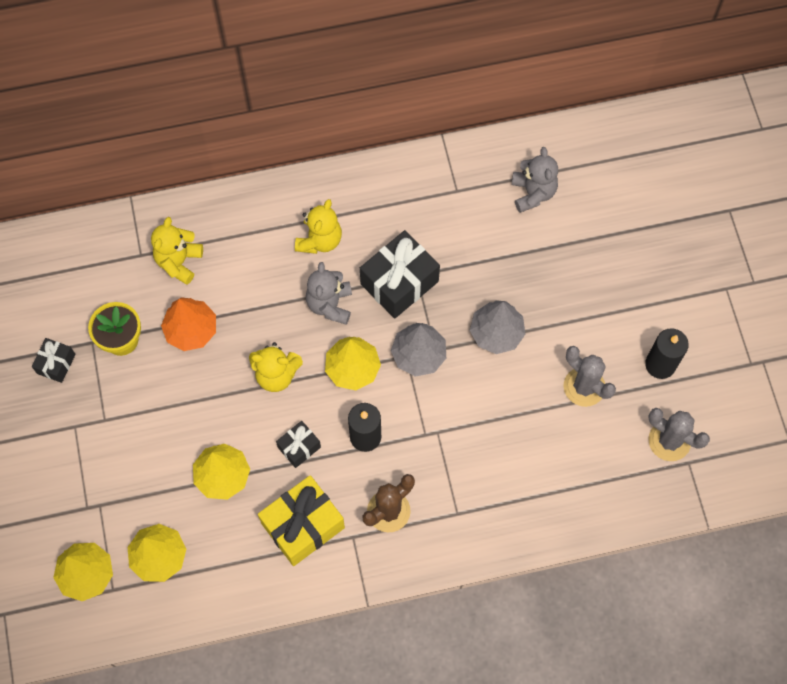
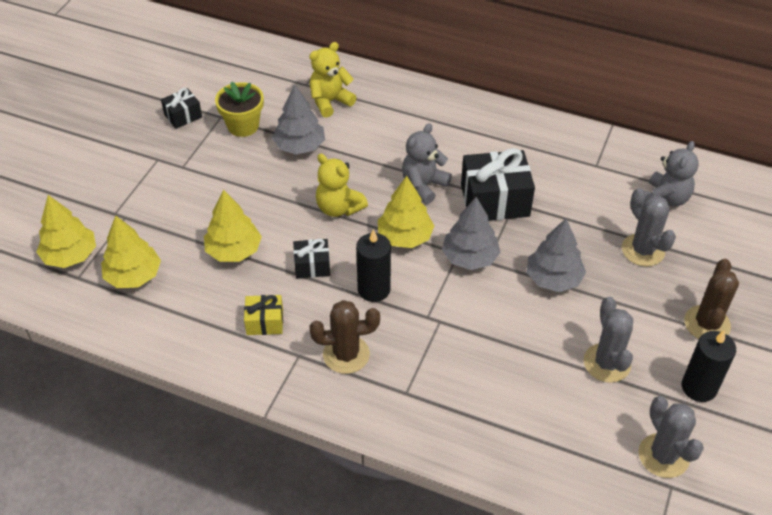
camera: 35 degrees right, 20 degrees down
(191, 330) = (299, 146): orange tree -> grey tree
(303, 525) = (265, 322): yellow gift -> yellow gift, size x0.53
(319, 240) = (451, 141): yellow teddy bear -> none
(546, 259) = (643, 250): none -> grey cactus
(634, 301) = (707, 324): none -> brown cactus

